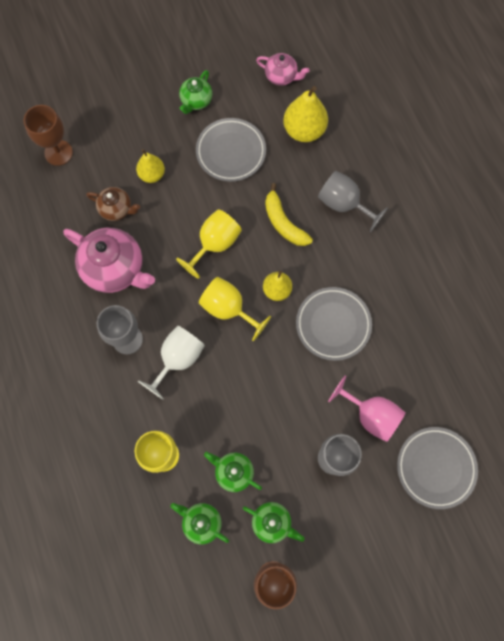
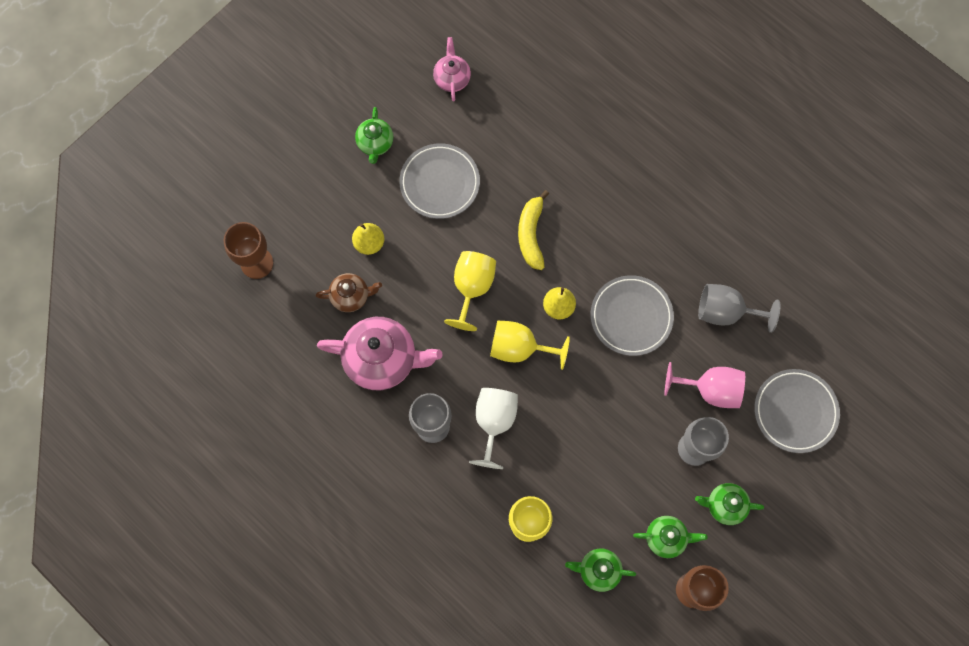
camera: 25 degrees left, 0 degrees up
(233, 472) = (605, 507): green teapot -> green teapot (725, 505)
(281, 76) = (452, 78): pink teapot -> pink teapot turned 90 degrees counterclockwise
(283, 223) = (531, 234): yellow banana -> yellow banana turned 60 degrees clockwise
(304, 130) = (504, 127): yellow pear -> none
(344, 204) = (582, 188): grey goblet -> grey goblet (725, 312)

